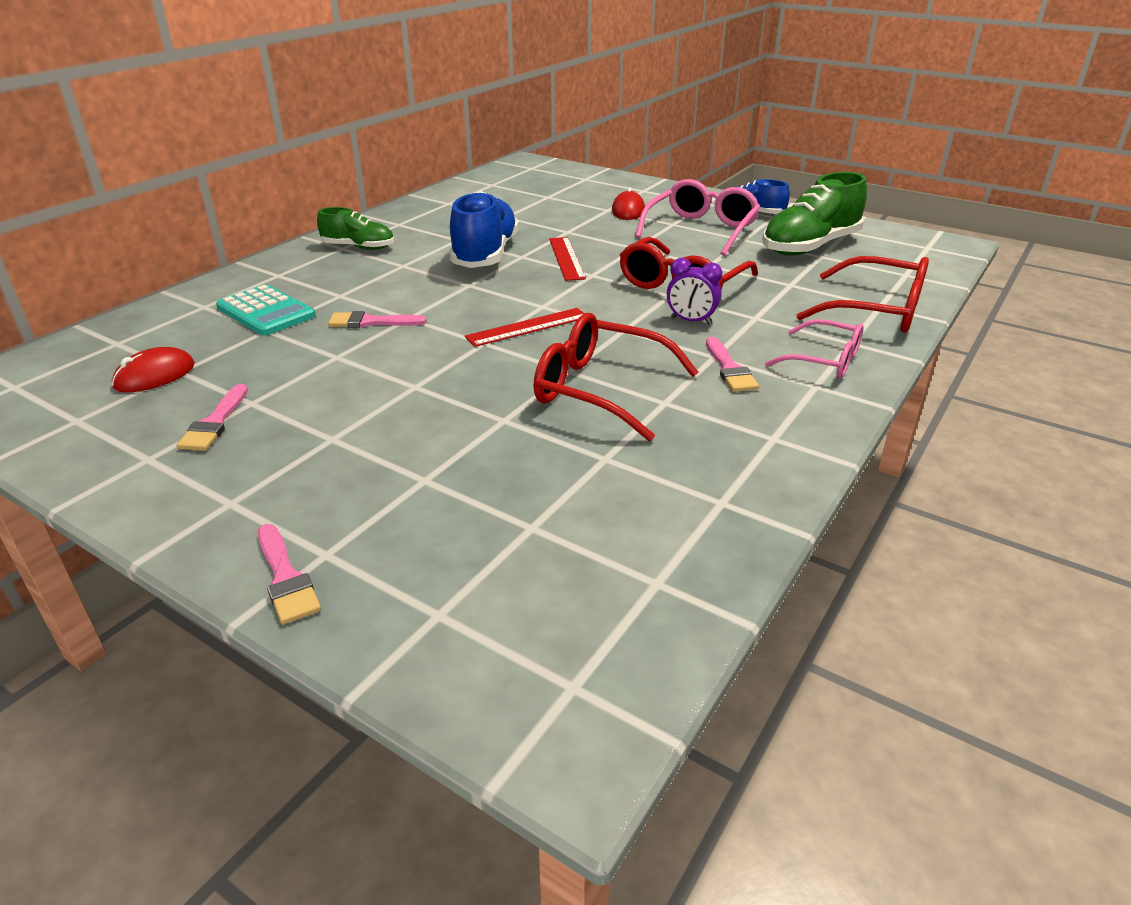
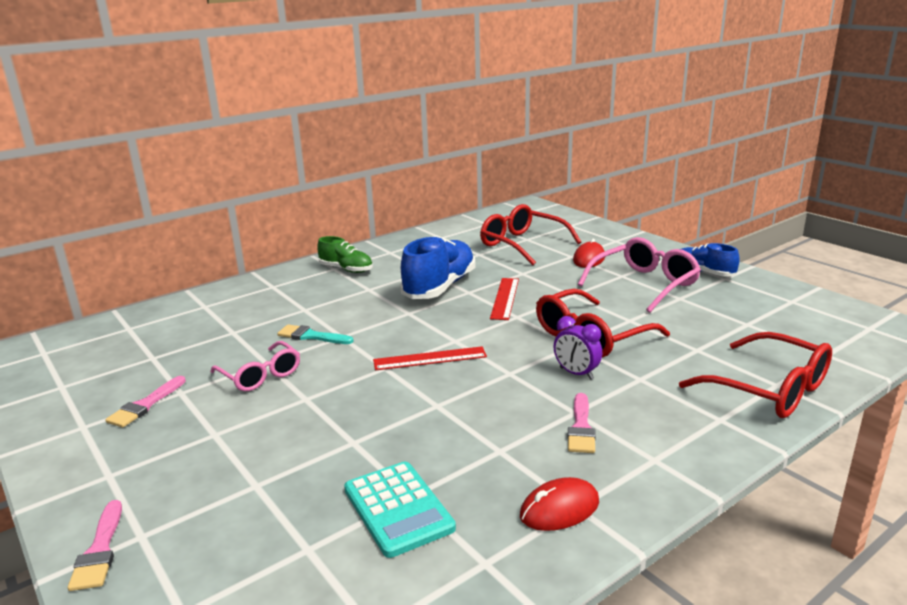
camera: 20 degrees right, 10 degrees down
(155, 376) = (134, 359): red mouse -> red mouse (559, 509)
(266, 312) = (243, 316): turquoise calculator -> turquoise calculator (398, 509)
(371, 322) = (311, 336): pink brush -> turquoise brush
(600, 389) = (451, 428): red glasses -> red glasses (522, 244)
(810, 247) = (742, 313): green shoe -> none
(824, 360) = (680, 434): pink glasses -> pink glasses (260, 375)

